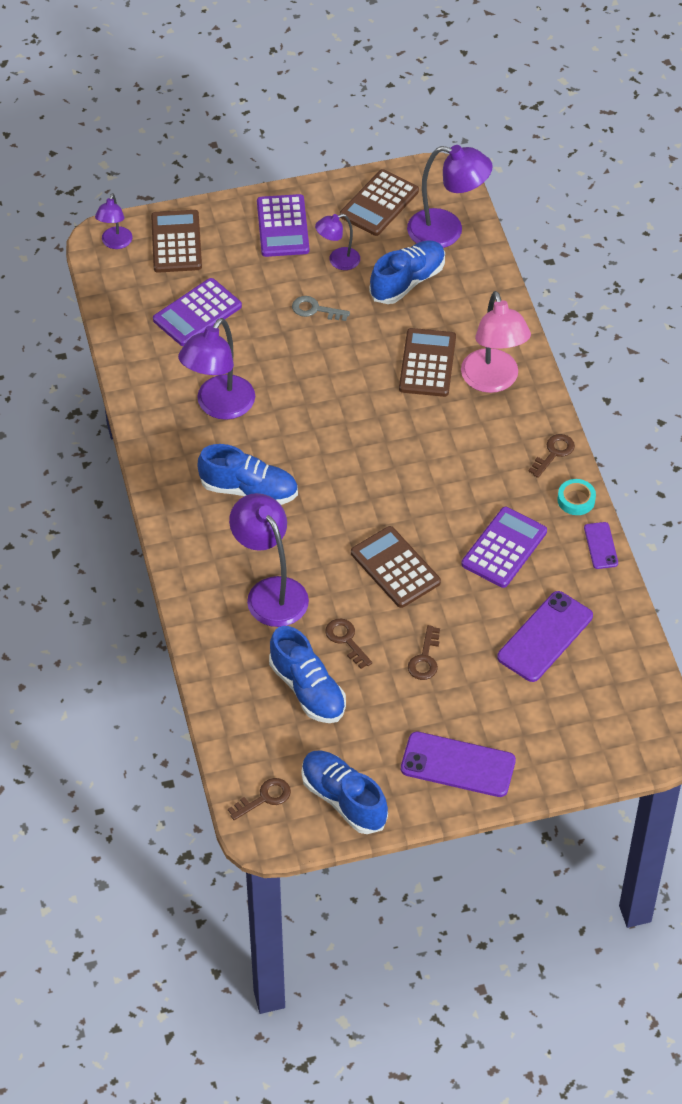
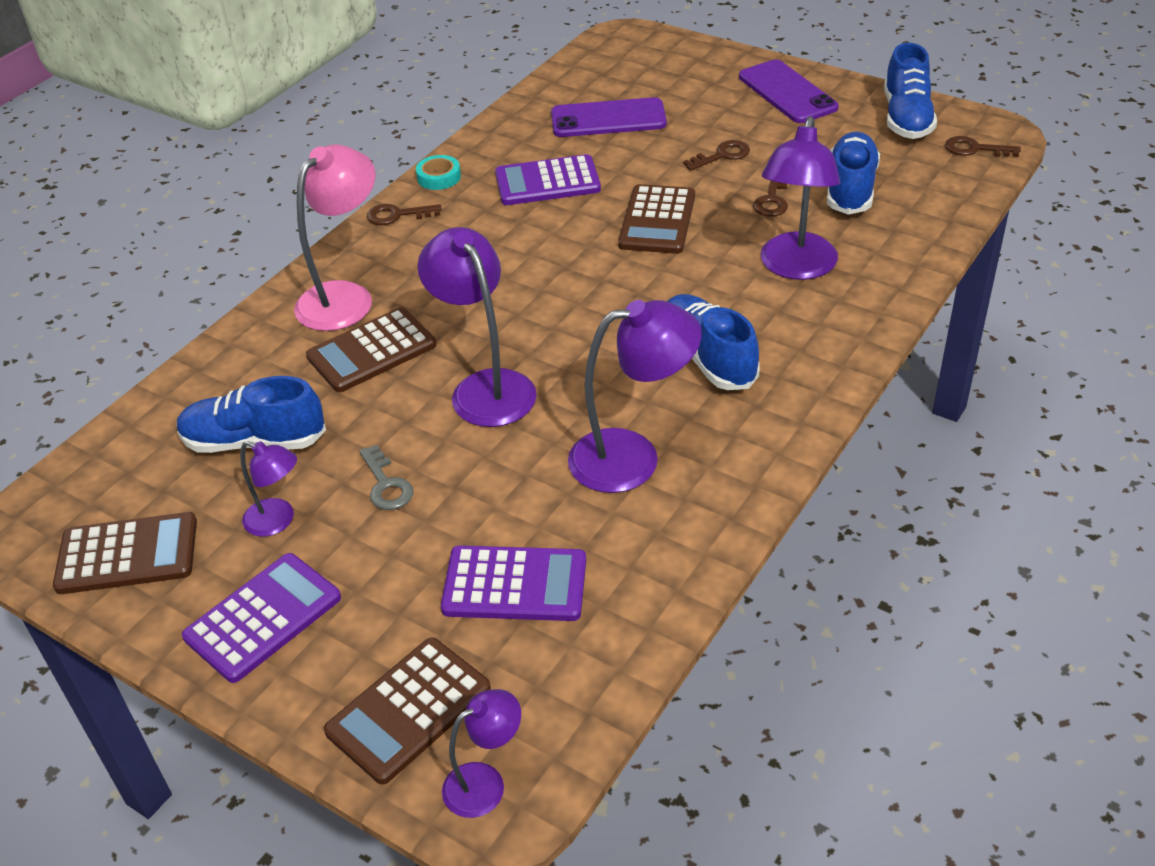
camera: 130 degrees left, 10 degrees down
(447, 231) = (129, 463): purple lamp -> purple lamp (485, 387)
(601, 545) = (473, 142): purple phone -> none

